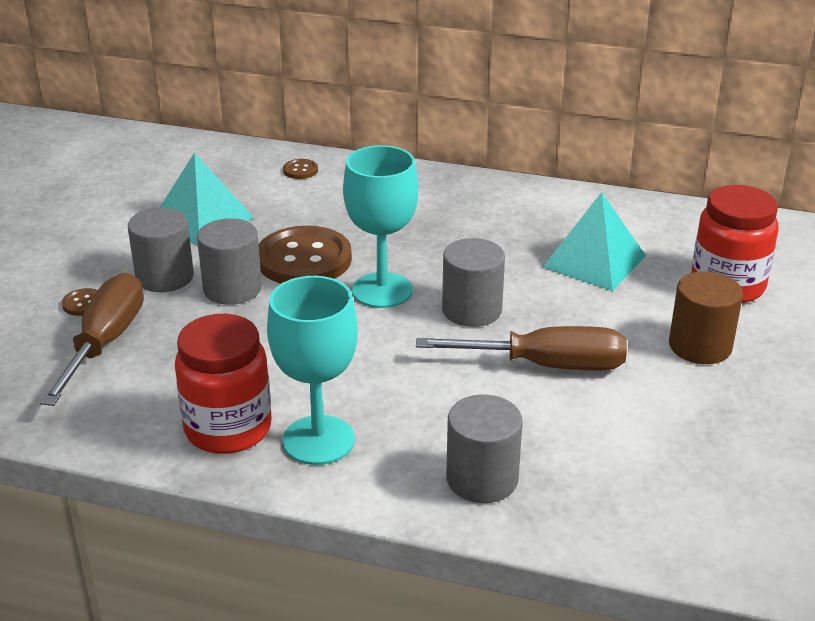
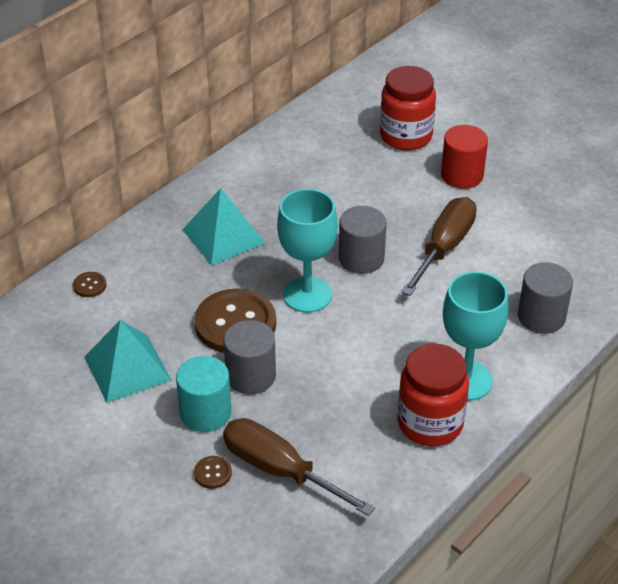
camera: 65 degrees left, 10 degrees up
(165, 277) = (205, 413): grey cylinder -> turquoise cylinder
(594, 261) = (339, 180): turquoise pyramid -> turquoise pyramid (223, 236)
(700, 346) = (462, 175): brown cylinder -> red cylinder

